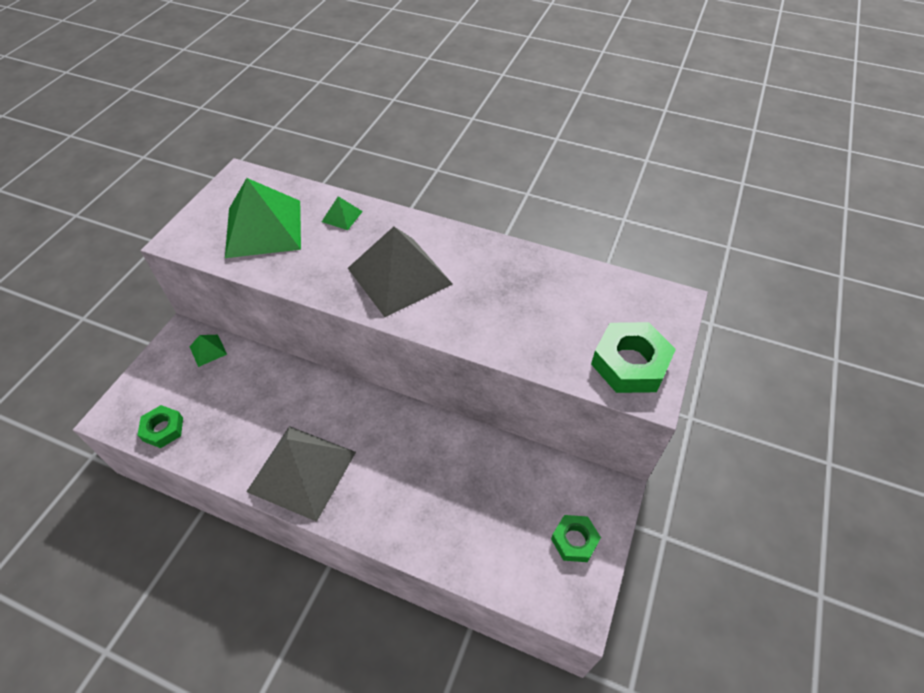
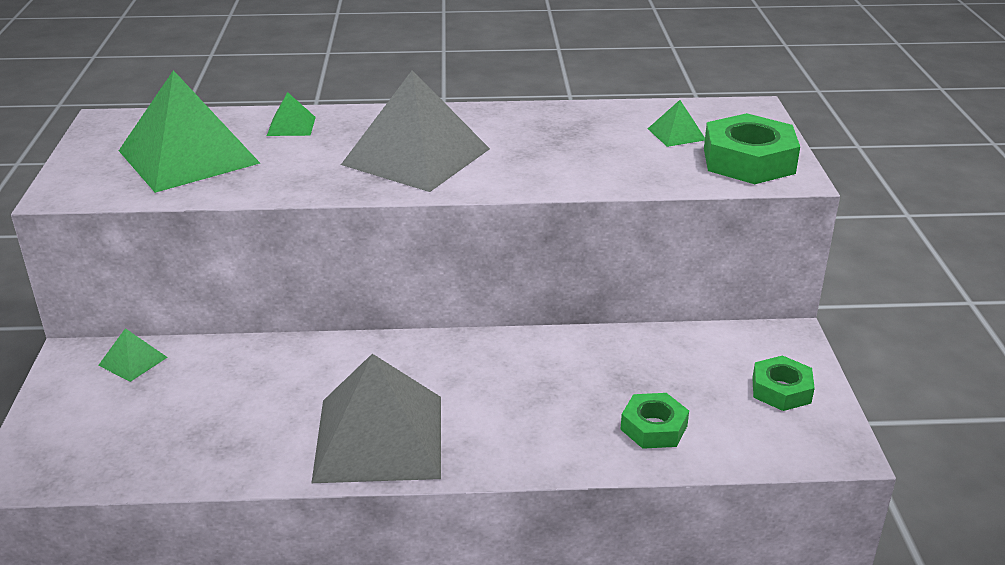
camera: 25 degrees left, 20 degrees down
(163, 429) = (123, 460): green nut -> green nut (653, 427)
(596, 313) = (676, 134): none -> green pyramid

